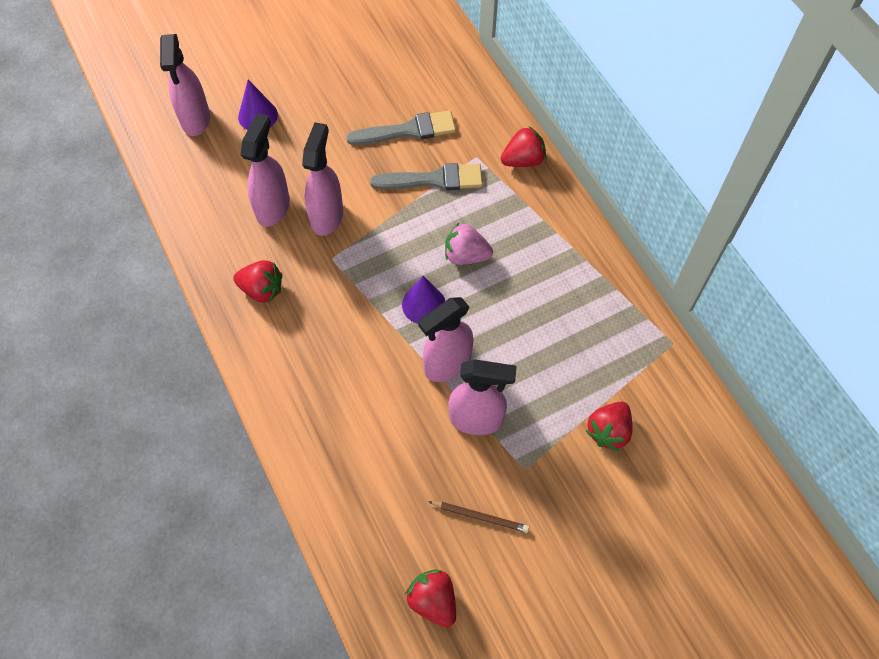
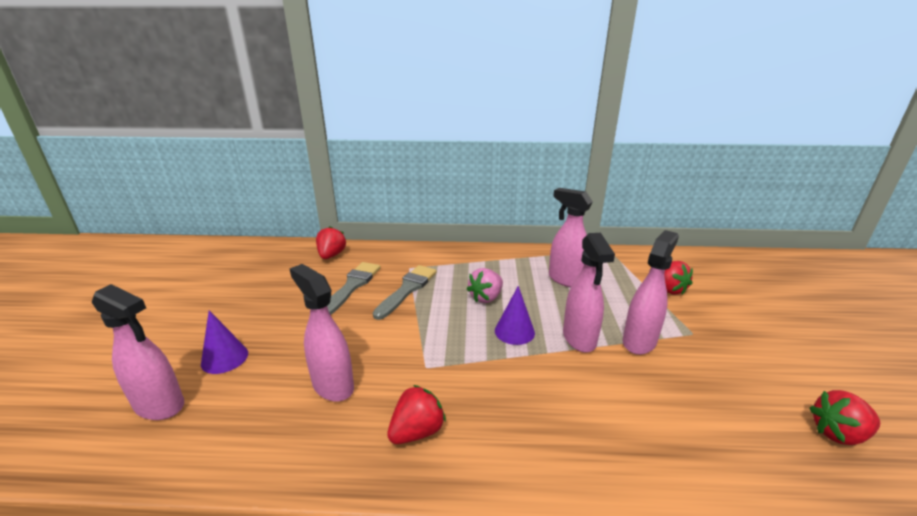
camera: 60 degrees left, 35 degrees down
(327, 216) = (380, 353): pink spray bottle -> pink spray bottle (566, 280)
(480, 516) = (739, 371): brown pencil -> none
(523, 160) = (432, 253): red strawberry -> red strawberry (331, 255)

